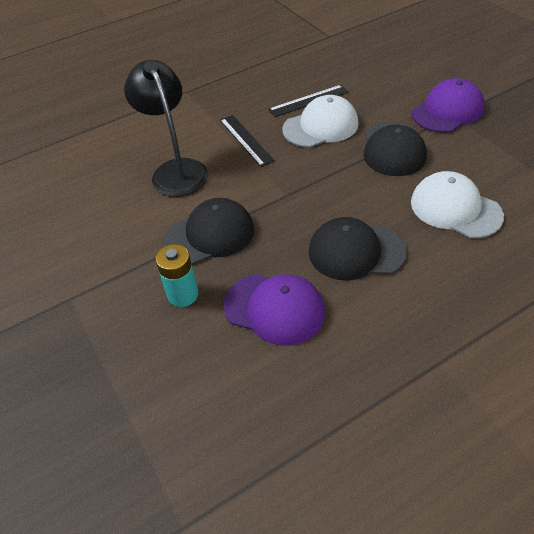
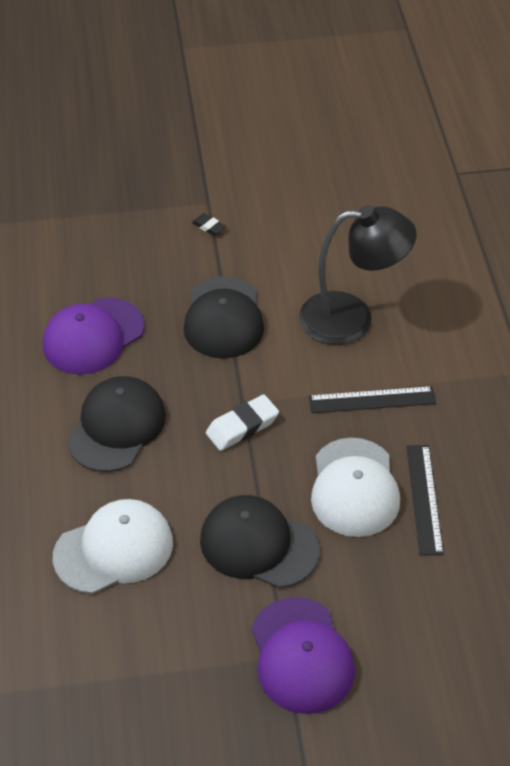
camera: 110 degrees right, 0 degrees up
(103, 285) = (209, 227): none -> black eraser
(183, 295) = (157, 278): turquoise battery -> none
(308, 187) = (242, 426): none -> white eraser

